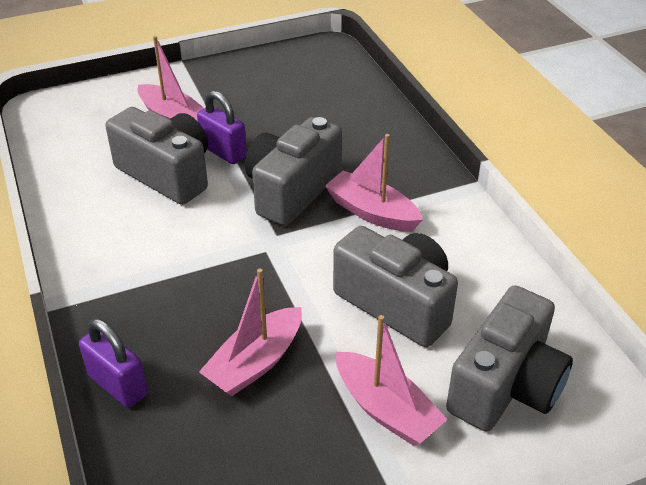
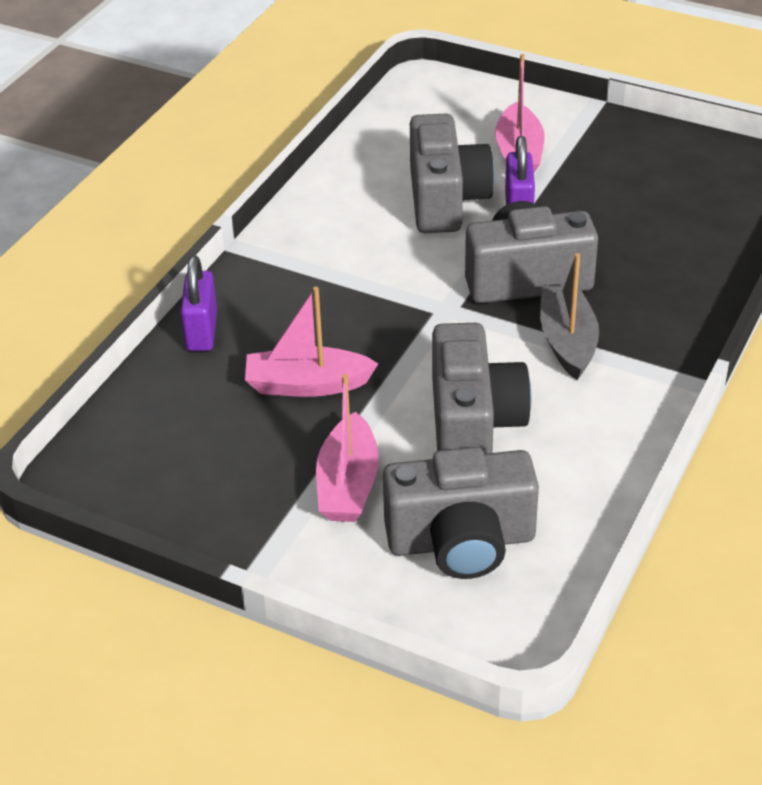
camera: 50 degrees right, 0 degrees up
(372, 212) = (567, 341): pink boat -> grey boat

